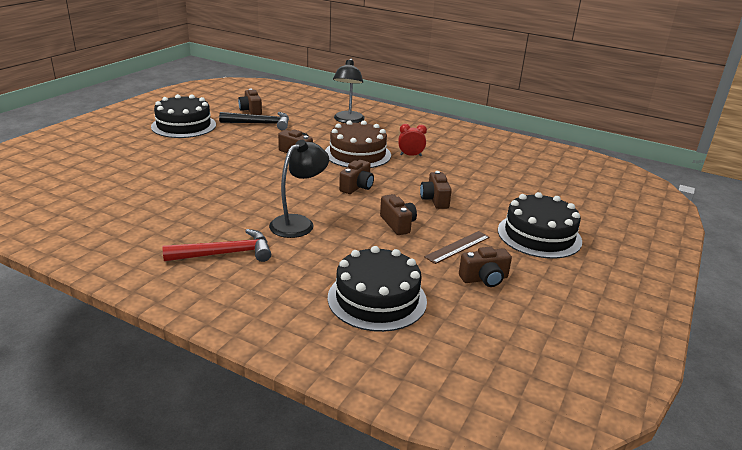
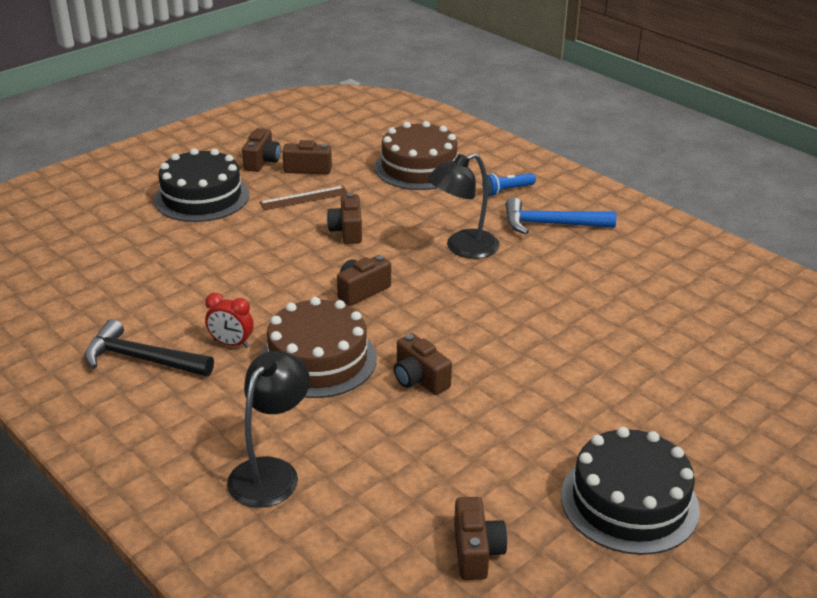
camera: 160 degrees left, 5 degrees up
(225, 253) = (551, 224): red hammer -> blue hammer
(260, 124) = (466, 486): black hammer -> black hammer (142, 359)
(274, 284) = (507, 190): none -> blue flashlight
(377, 299) = (419, 168): black cake -> brown cake
(435, 200) = (273, 256): brown camera -> brown camera (262, 161)

